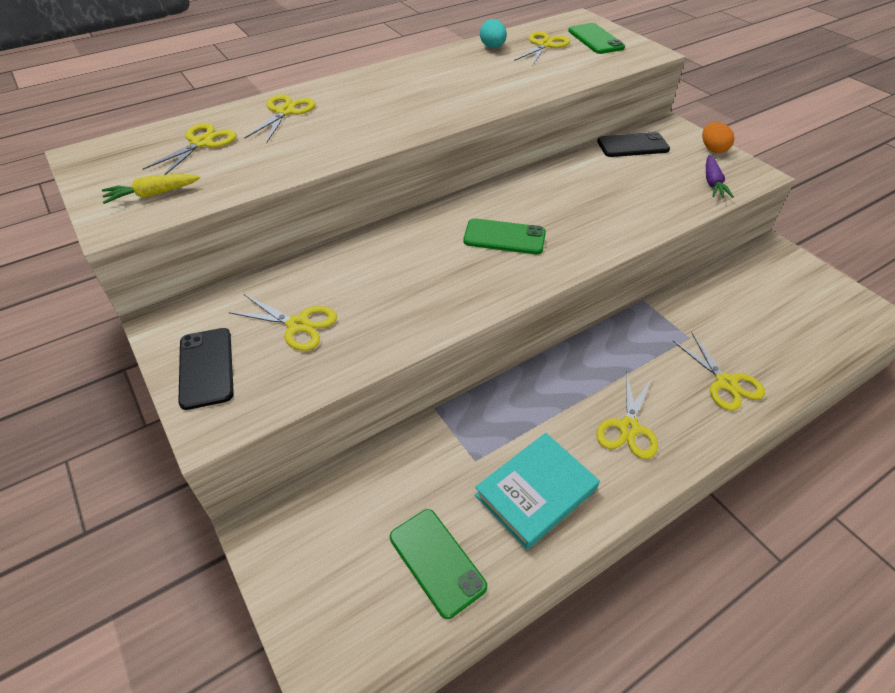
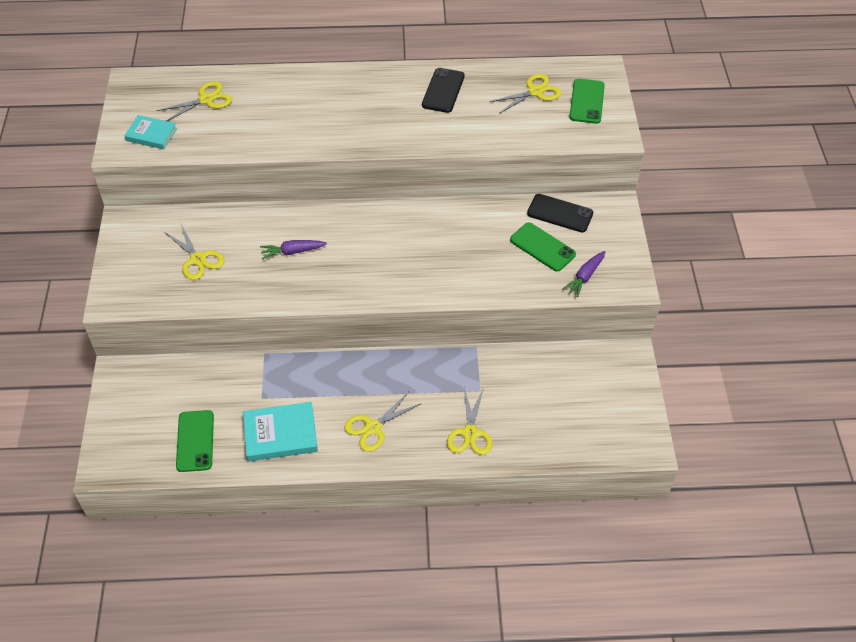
camera: 30 degrees right, 5 degrees up
(153, 194) = (151, 134): yellow carrot -> turquoise book
(206, 368) = (130, 264): black phone -> black phone (443, 90)
(285, 112) = (279, 90): yellow scissors -> none
(409, 272) = (292, 252): none -> purple carrot
(492, 47) = (490, 78): turquoise egg -> none
(504, 237) = (378, 253): green phone -> green phone (542, 247)
(713, 149) = (624, 246): orange egg -> none

